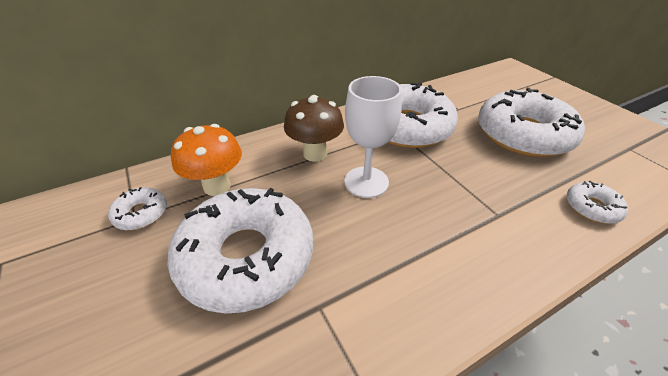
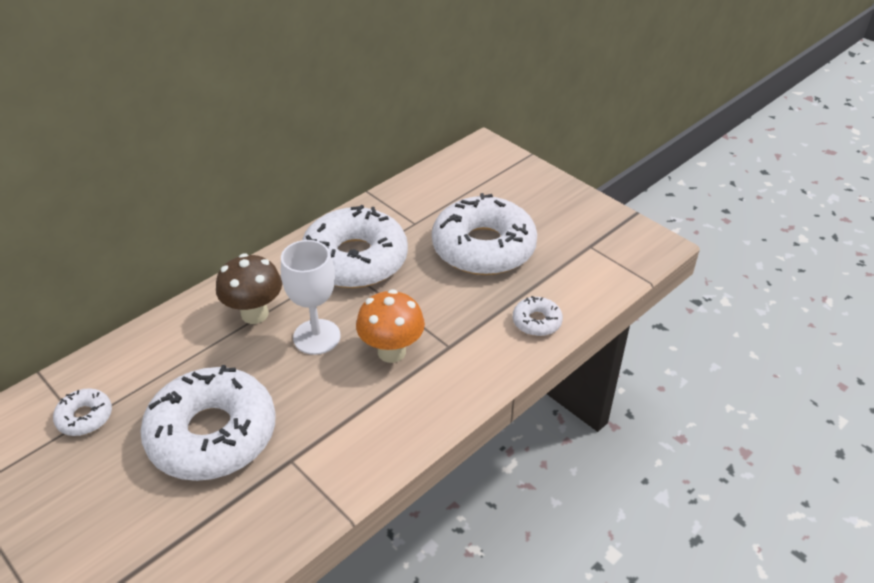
camera: 15 degrees left, 0 degrees up
(217, 186) = (155, 372): orange mushroom -> orange mushroom (391, 352)

